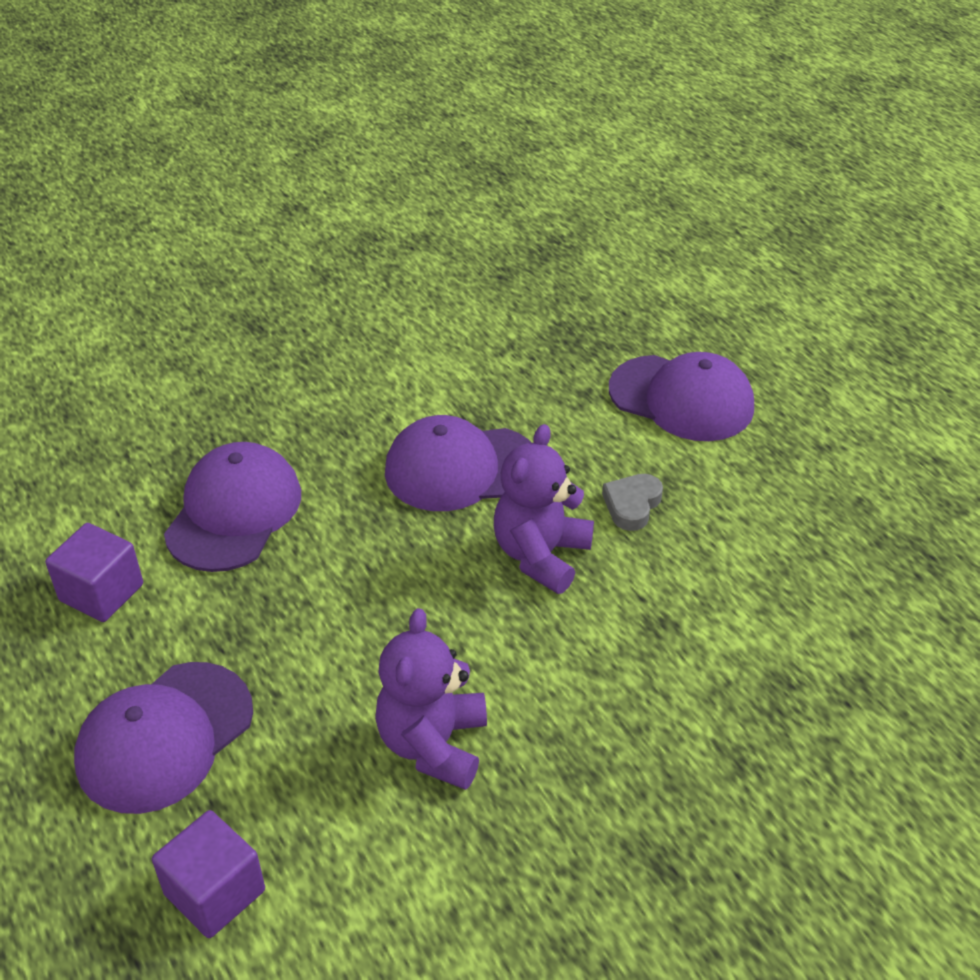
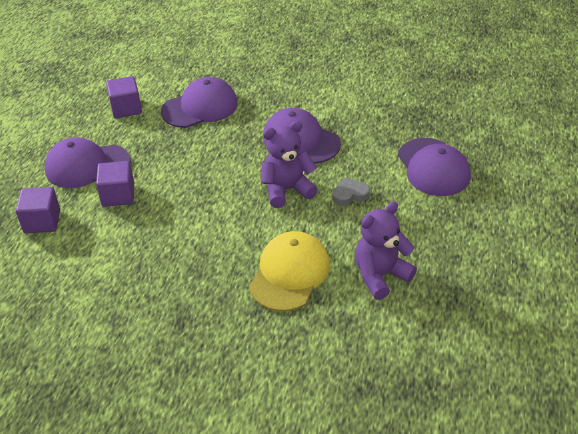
camera: 45 degrees right, 0 degrees up
(291, 747) = (118, 195): none -> purple cube
(433, 744) = (161, 226): purple teddy bear -> purple teddy bear (380, 275)
(708, 675) = (289, 274): none -> yellow cap

